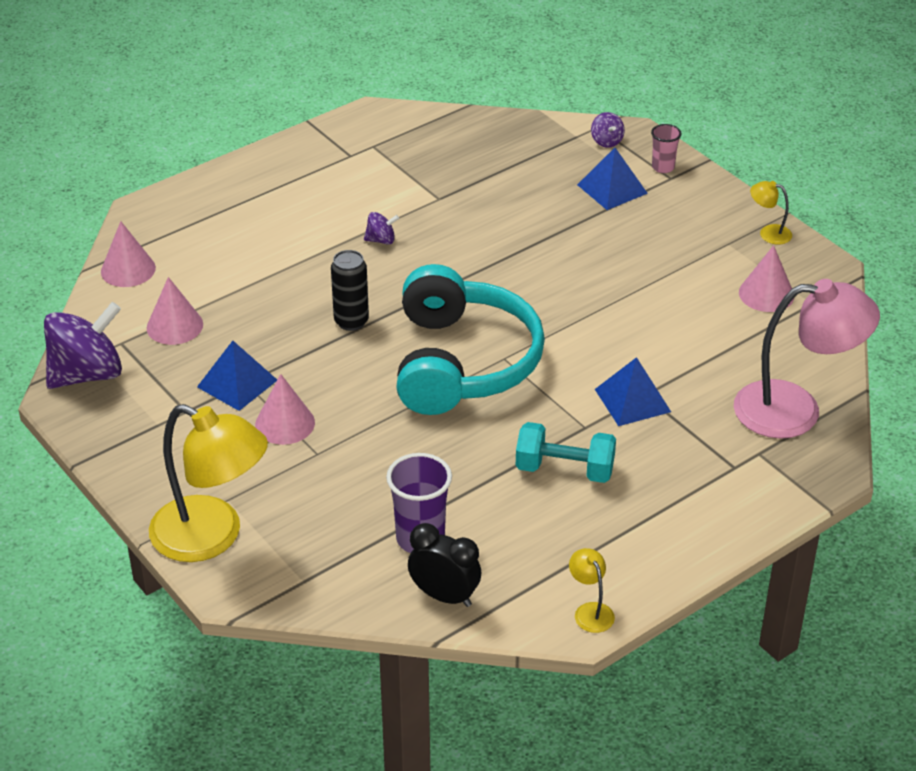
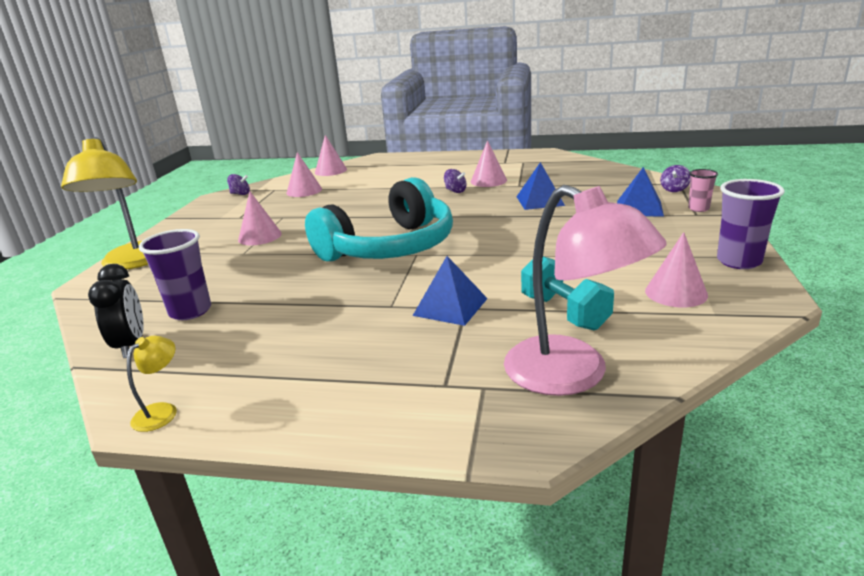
camera: 50 degrees right, 15 degrees down
(87, 374) = (240, 194): purple spinning top -> purple spinning top, size x0.44
(237, 383) = (278, 216): blue pyramid -> blue pyramid (540, 201)
(351, 321) = (374, 213): black can -> none
(390, 203) = (488, 181): none -> pink cone
(564, 470) = (331, 321): turquoise dumbbell -> turquoise dumbbell (564, 312)
(768, 233) = (739, 261): yellow lamp -> purple cup

